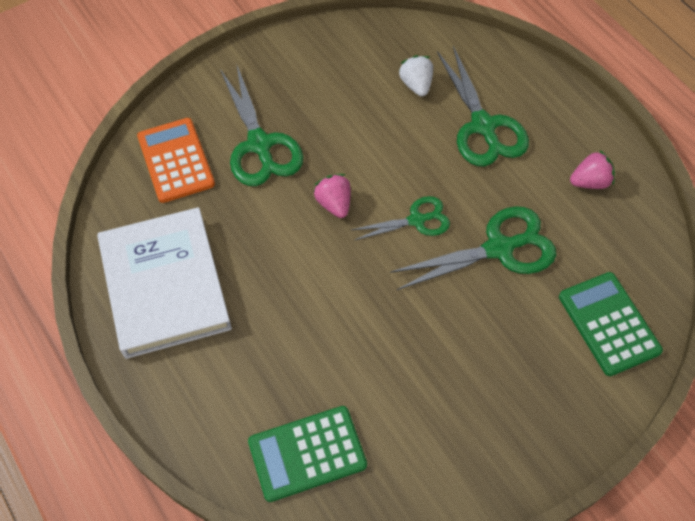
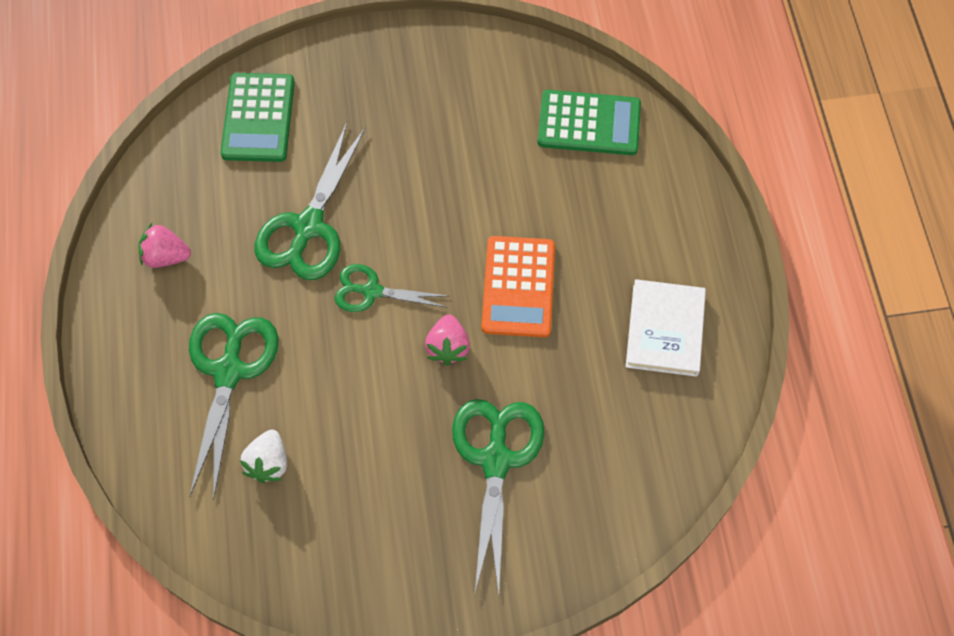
camera: 155 degrees left, 5 degrees up
(165, 285) = (664, 330): white book -> white book, size x0.61
(175, 160) = (603, 481): orange calculator -> orange calculator (518, 287)
(499, 248) = (308, 227): green scissors -> green scissors turned 75 degrees counterclockwise

